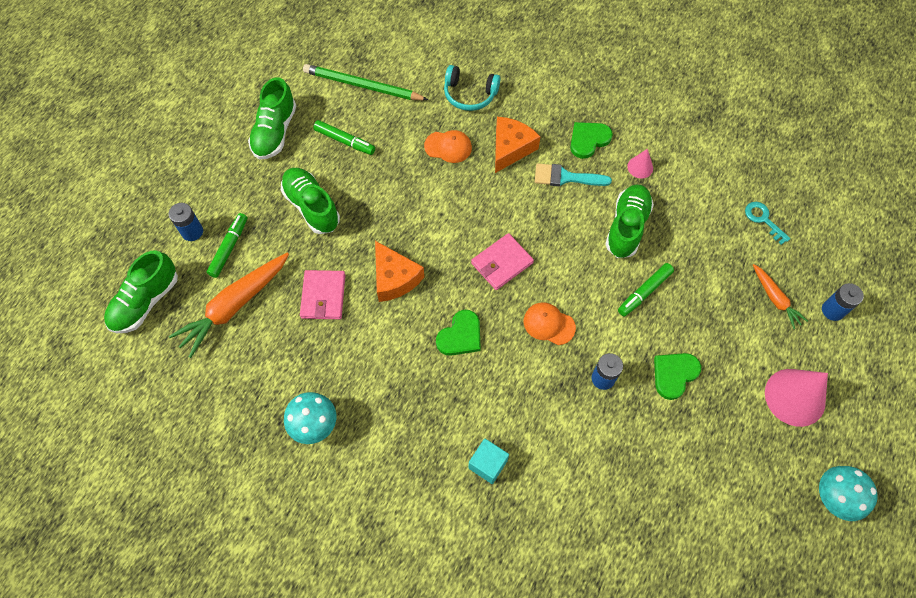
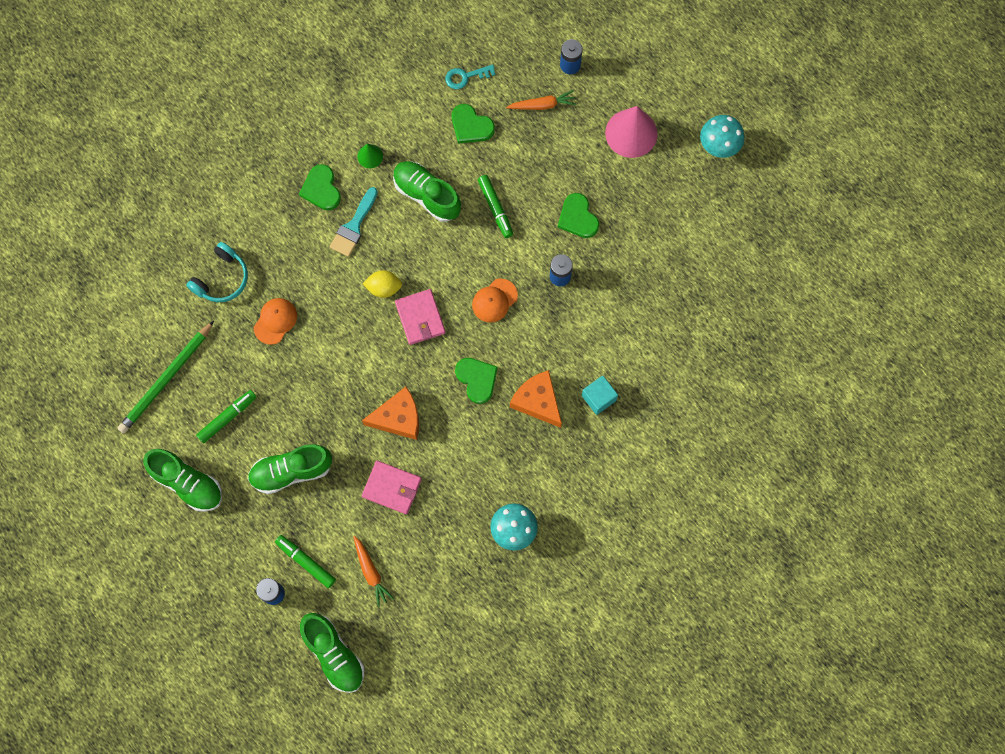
camera: 70 degrees left, 10 degrees up
(234, 306) = (371, 572): orange carrot -> orange carrot, size x0.55
(511, 148) = (301, 263): orange cheese -> orange cheese (537, 401)
(518, 222) = (384, 288): none -> yellow lemon
(640, 167) = (370, 156): pink cone -> green cone
(716, 241) = (471, 126): none -> green heart

